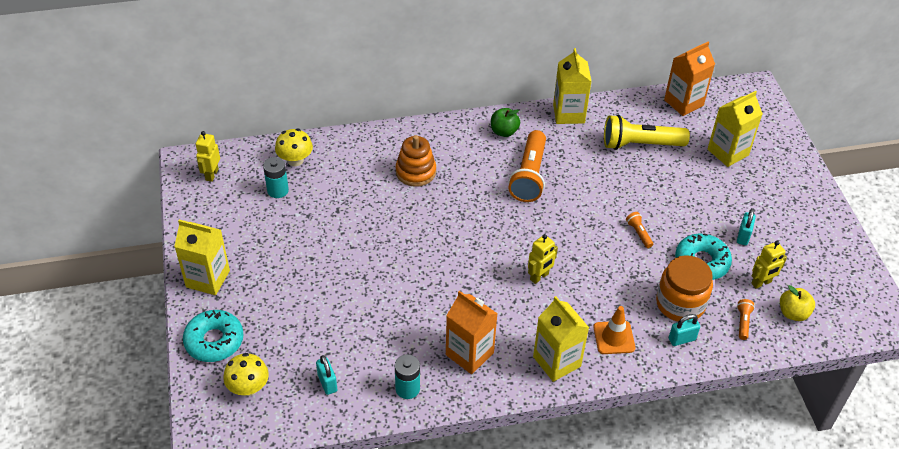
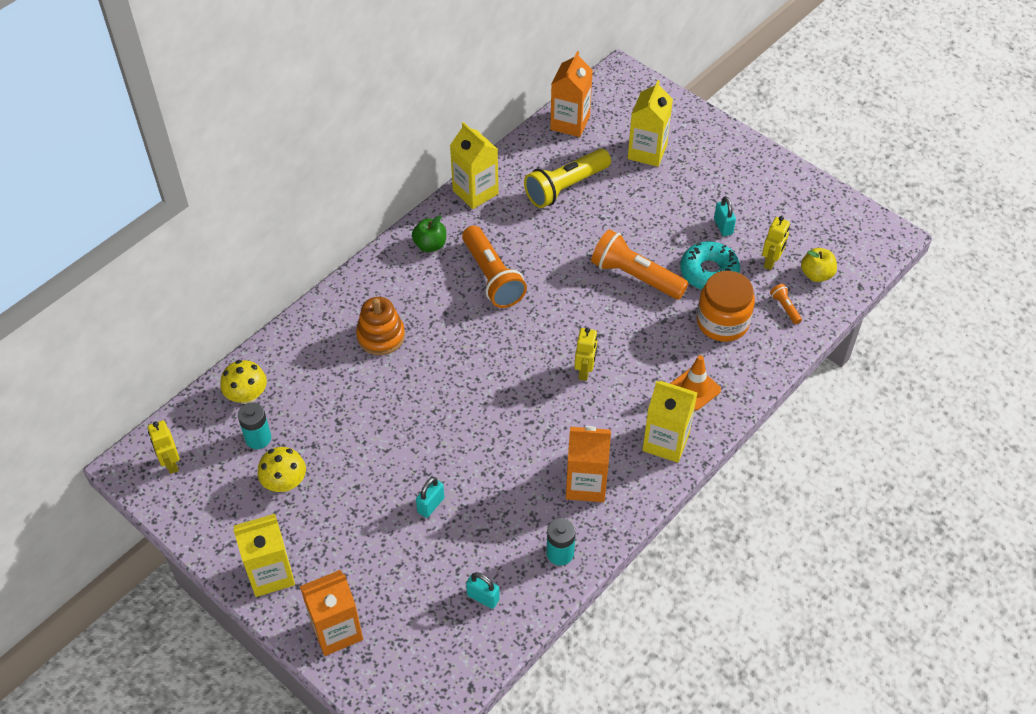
camera: 35 degrees left, 5 degrees up
(214, 341) = (336, 630): turquoise donut -> orange carton
(248, 387) = (412, 652): yellow mushroom -> yellow mushroom (285, 483)
(638, 233) = (635, 276): orange flashlight -> orange flashlight, size x2.30
(681, 339) = (749, 354): turquoise padlock -> turquoise padlock (431, 505)

